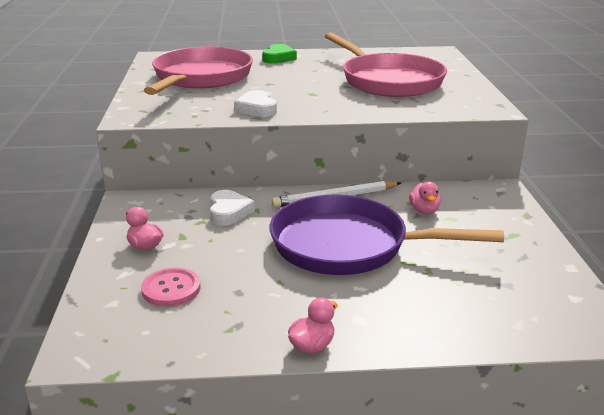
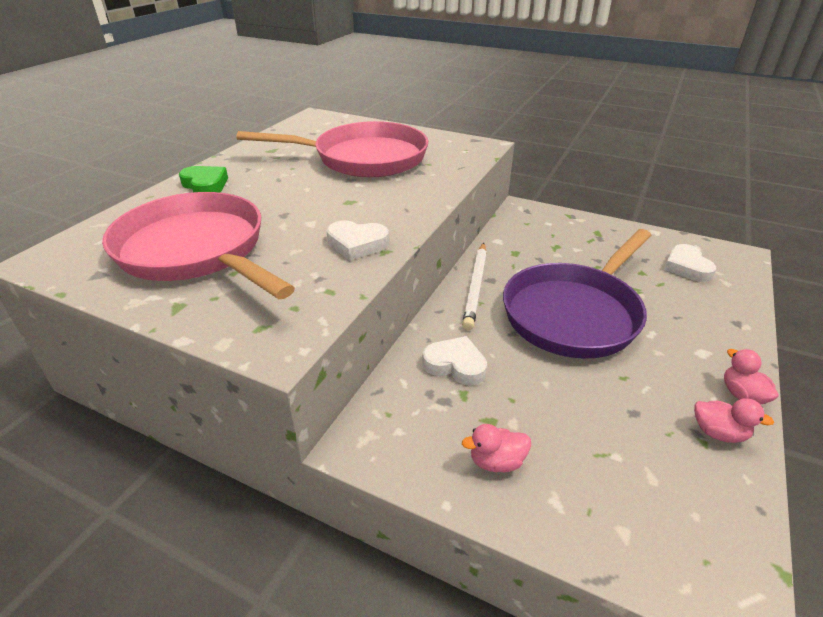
camera: 60 degrees left, 10 degrees up
(171, 289) = (609, 465): pink button -> none
(424, 211) = (534, 253): pink duck -> pink duck (718, 433)
(515, 295) = (686, 267): none -> white heart

